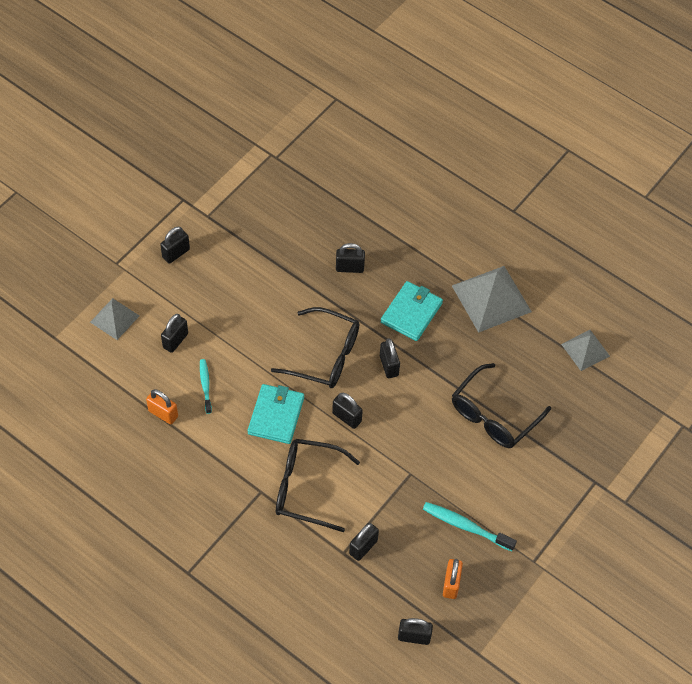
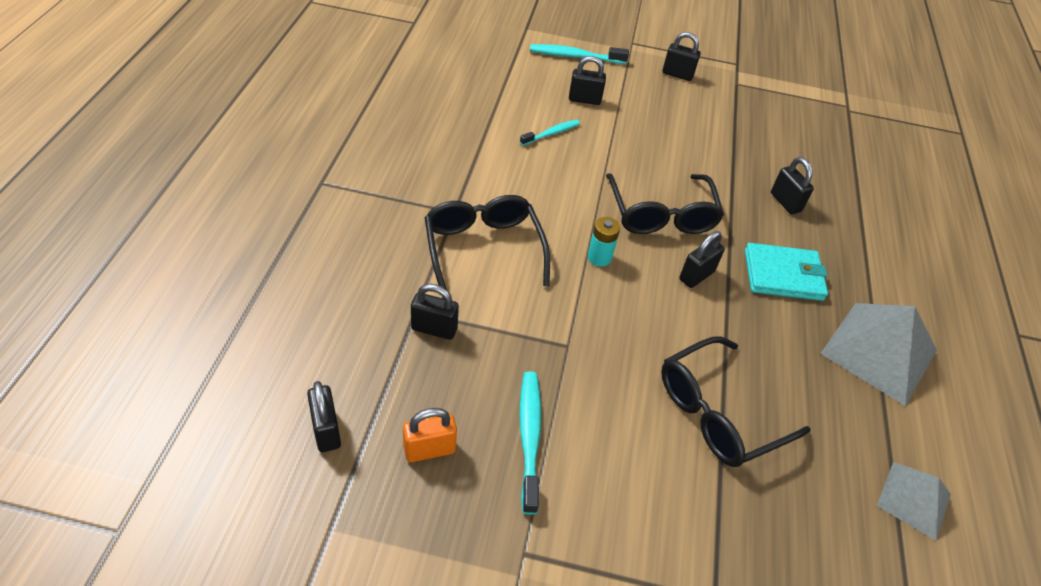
camera: 60 degrees right, 10 degrees down
(114, 319) = (575, 56): grey pyramid -> turquoise toothbrush
(163, 414) = (497, 113): orange padlock -> none
(276, 415) = (556, 196): turquoise wallet -> none
(347, 417) = (599, 257): black padlock -> turquoise battery
(493, 415) = (718, 413): black glasses -> black glasses turned 45 degrees counterclockwise

